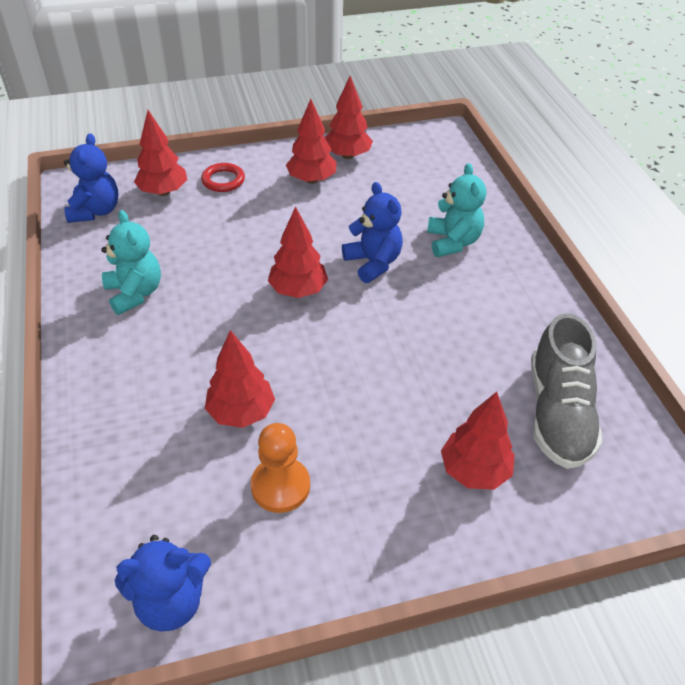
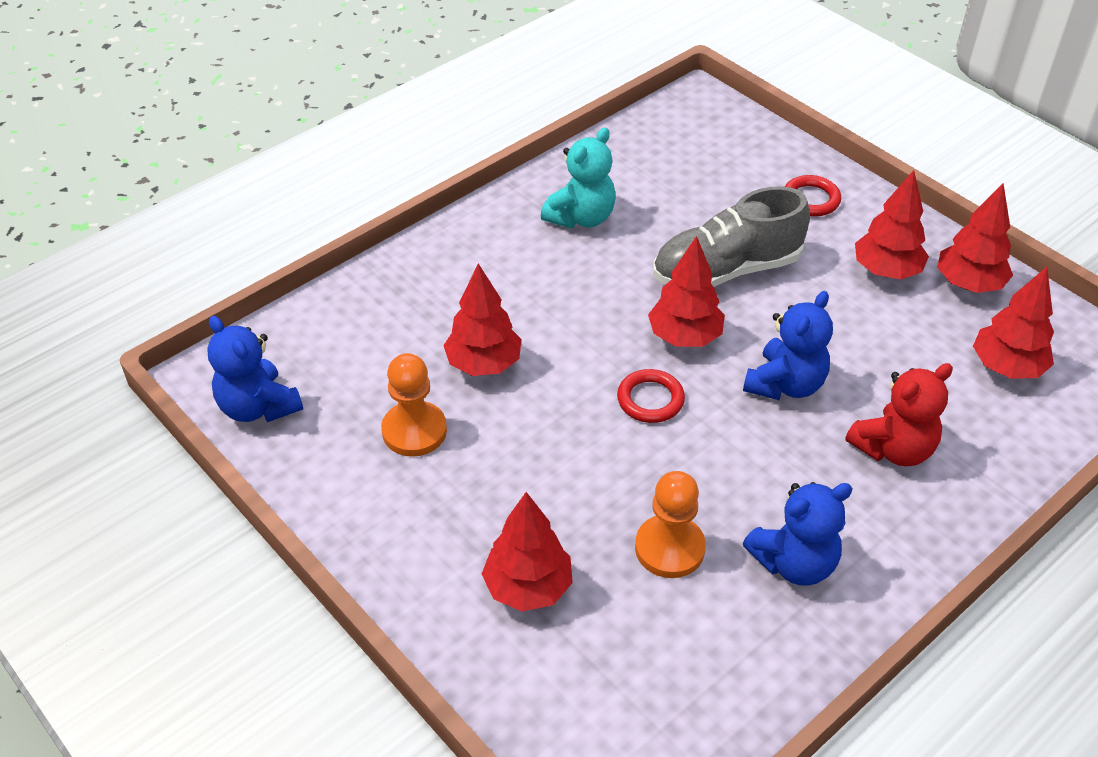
camera: 65 degrees right, 0 degrees up
(96, 211) = (672, 133): blue teddy bear -> blue teddy bear (794, 562)
(163, 192) = (747, 164): red tree -> red tree (1006, 367)
(342, 332) = (650, 399): none -> red ring
(453, 242) = (893, 449): turquoise teddy bear -> red teddy bear
(477, 377) = (669, 548): none -> orange pawn
(558, 413) = (667, 649): grey shoe -> grey shoe (726, 270)

